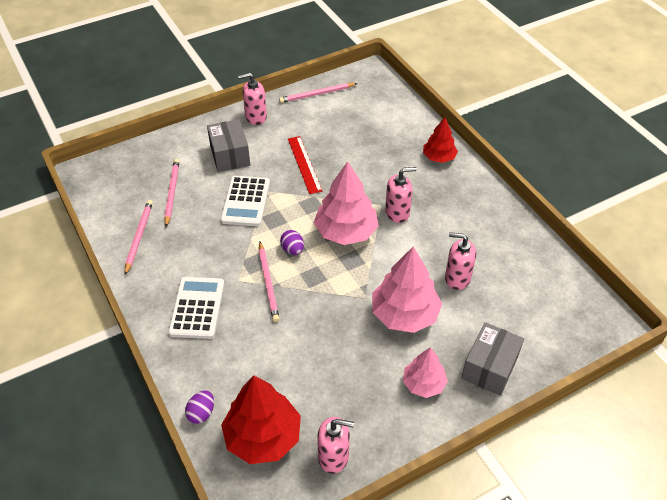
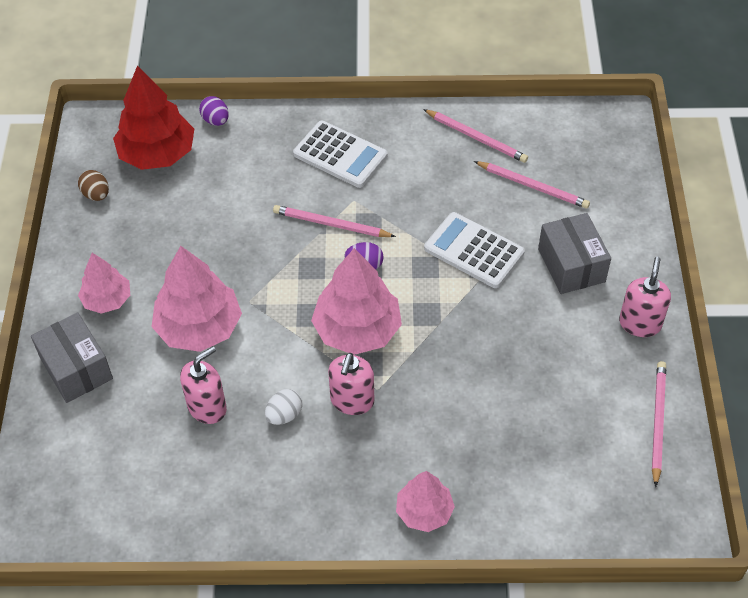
camera: 120 degrees right, 5 degrees up
(230, 155) = (571, 265): grey box -> grey box turned 60 degrees clockwise
(304, 164) = (506, 339): red ruler -> none
(333, 457) = (96, 195): pink soap dispenser -> brown egg
(431, 238) = (284, 415): none -> white egg
(439, 157) = (424, 511): red tree -> pink tree

